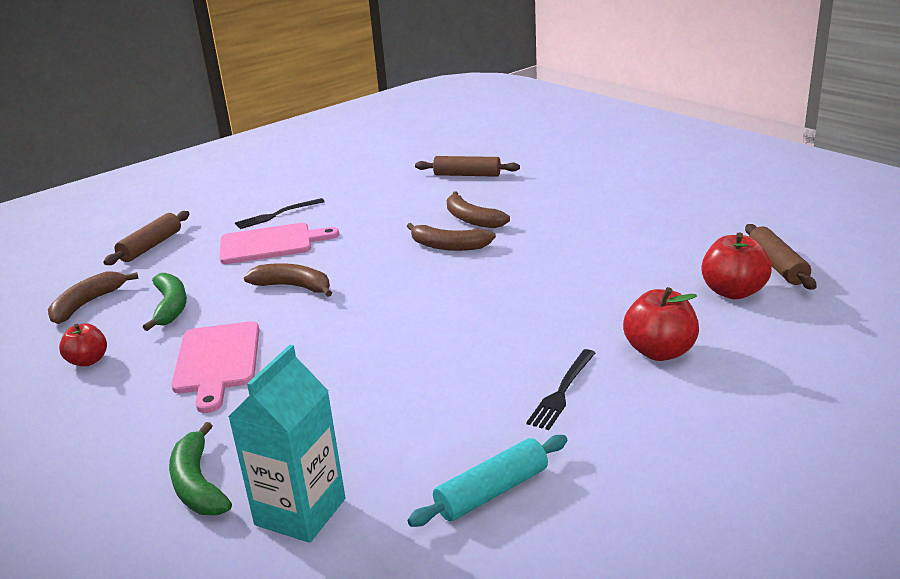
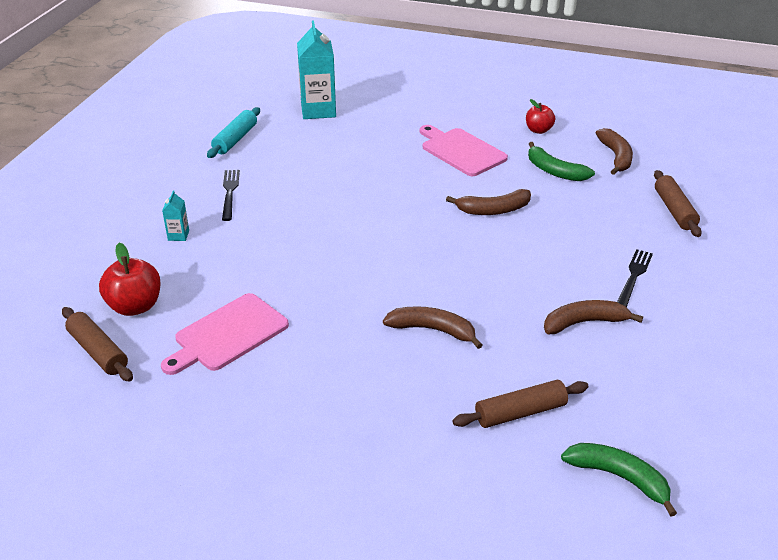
camera: 145 degrees right, 10 degrees up
(198, 484) = (379, 105): green banana -> green banana (619, 477)
(270, 244) = (579, 242): pink cutting board -> pink cutting board (228, 334)
(448, 246) = (418, 287): brown banana -> brown banana (584, 322)
(659, 351) = (178, 235): red apple -> turquoise carton

